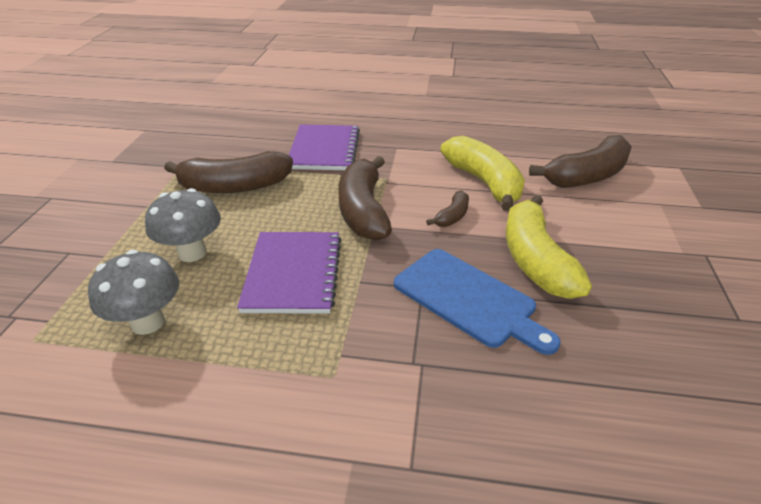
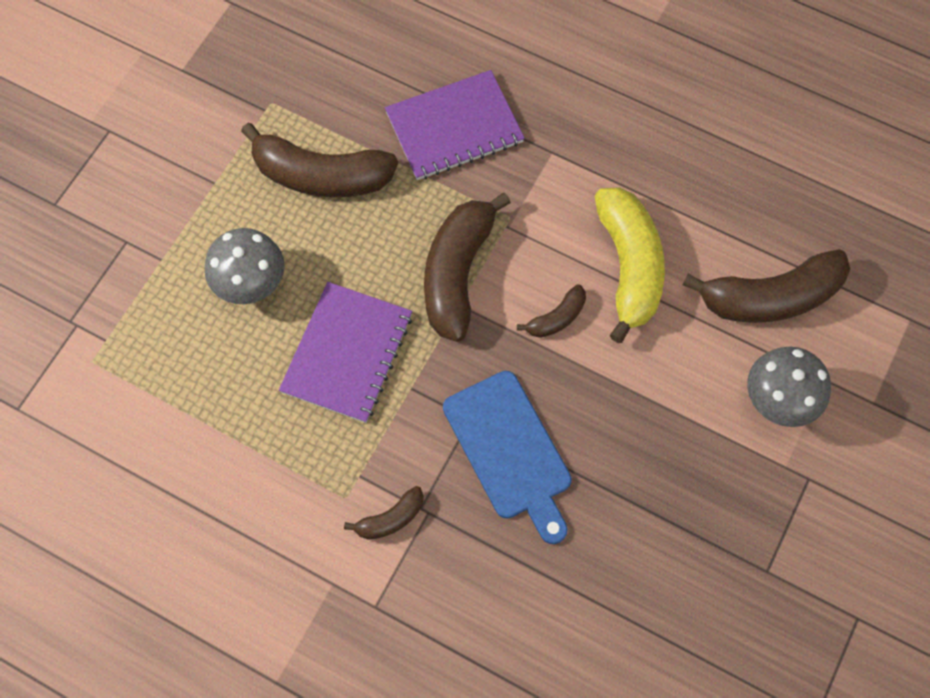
camera: 20 degrees right, 30 degrees up
(147, 322) = (195, 374): grey mushroom -> grey mushroom (777, 401)
(324, 149) = (454, 128): purple notebook -> purple notebook turned 45 degrees clockwise
(388, 380) = (391, 519): none -> brown banana
(535, 260) = (610, 421): yellow banana -> none

